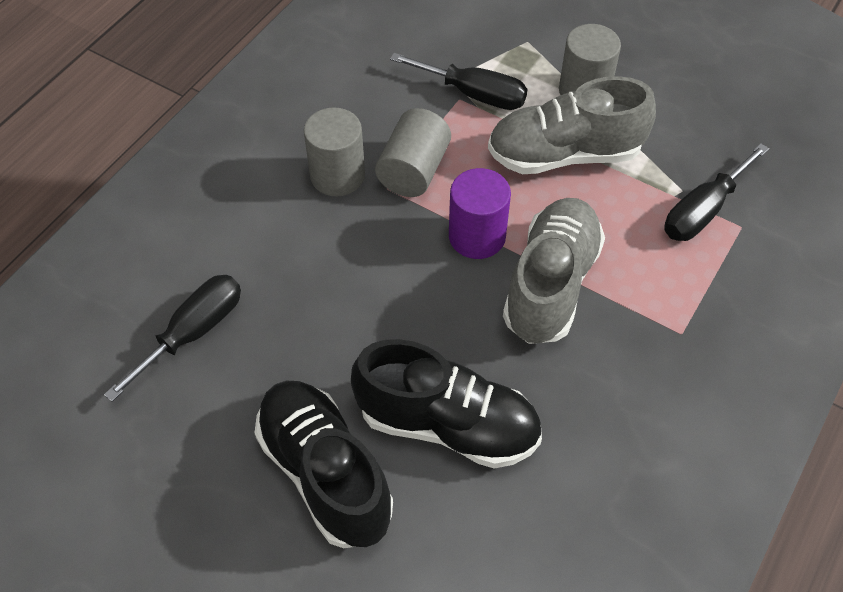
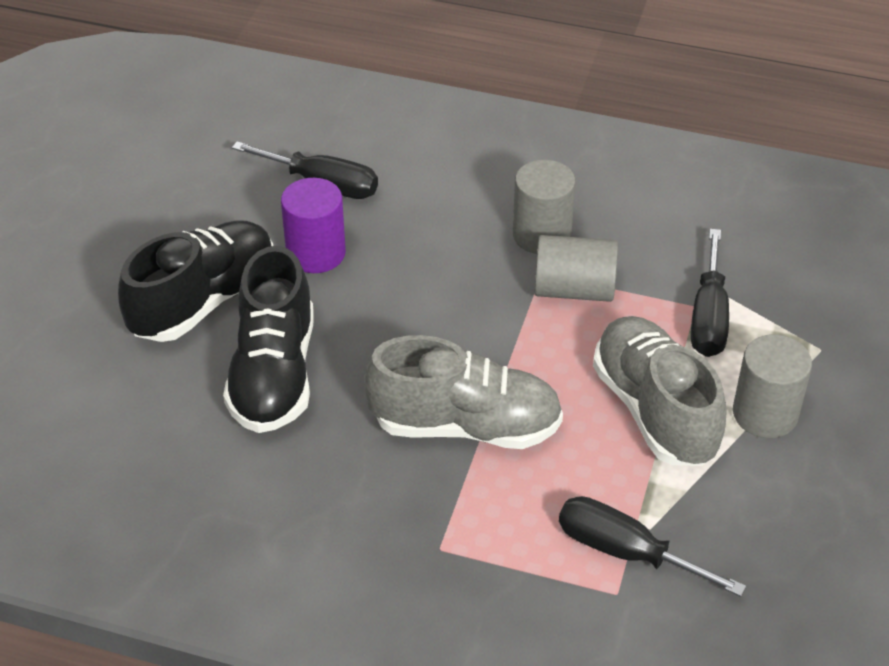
camera: 75 degrees right, 10 degrees down
(477, 236) = (506, 355): purple cylinder -> purple cylinder (316, 253)

